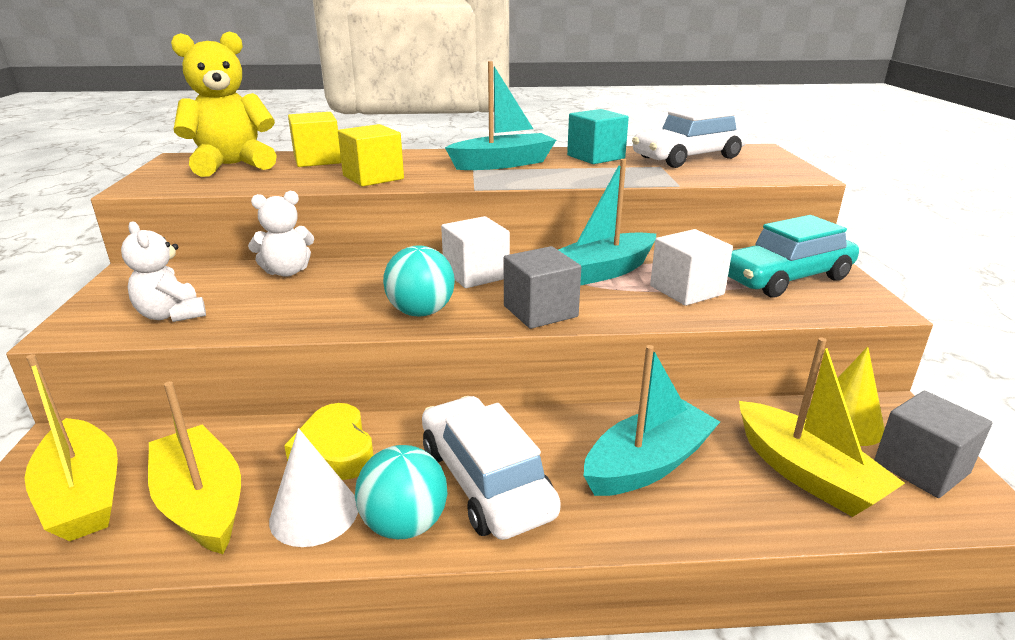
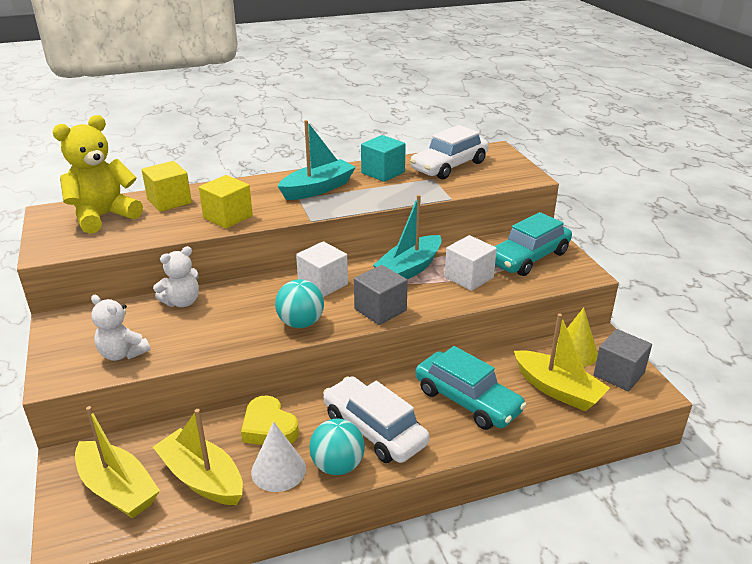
camera: 15 degrees left, 5 degrees up
(648, 464) = (467, 400): turquoise boat -> turquoise car

